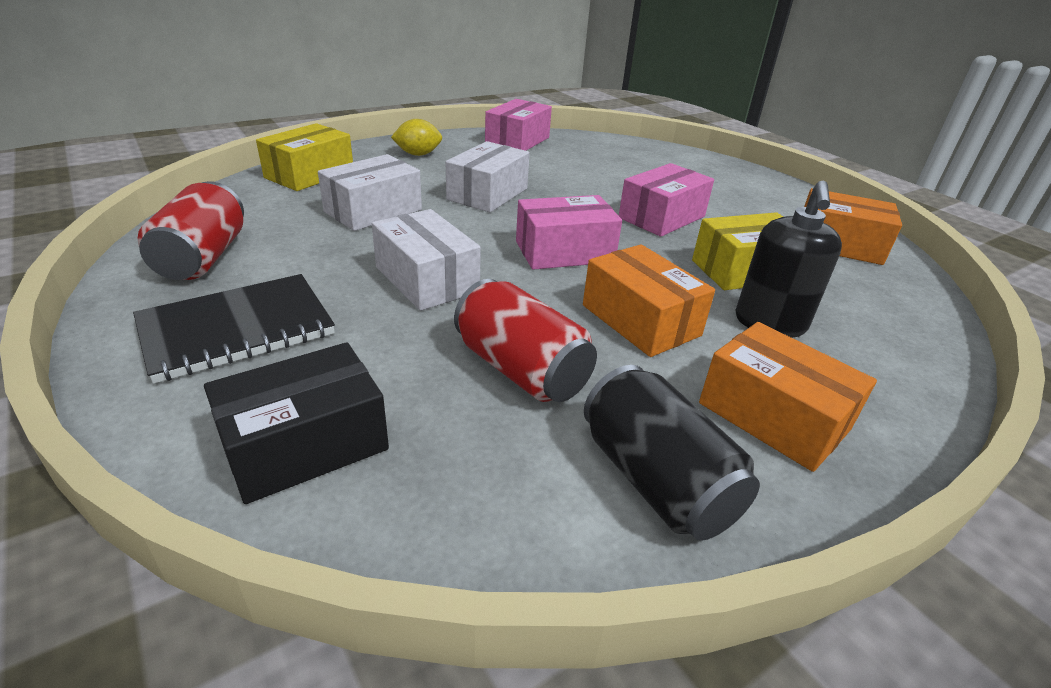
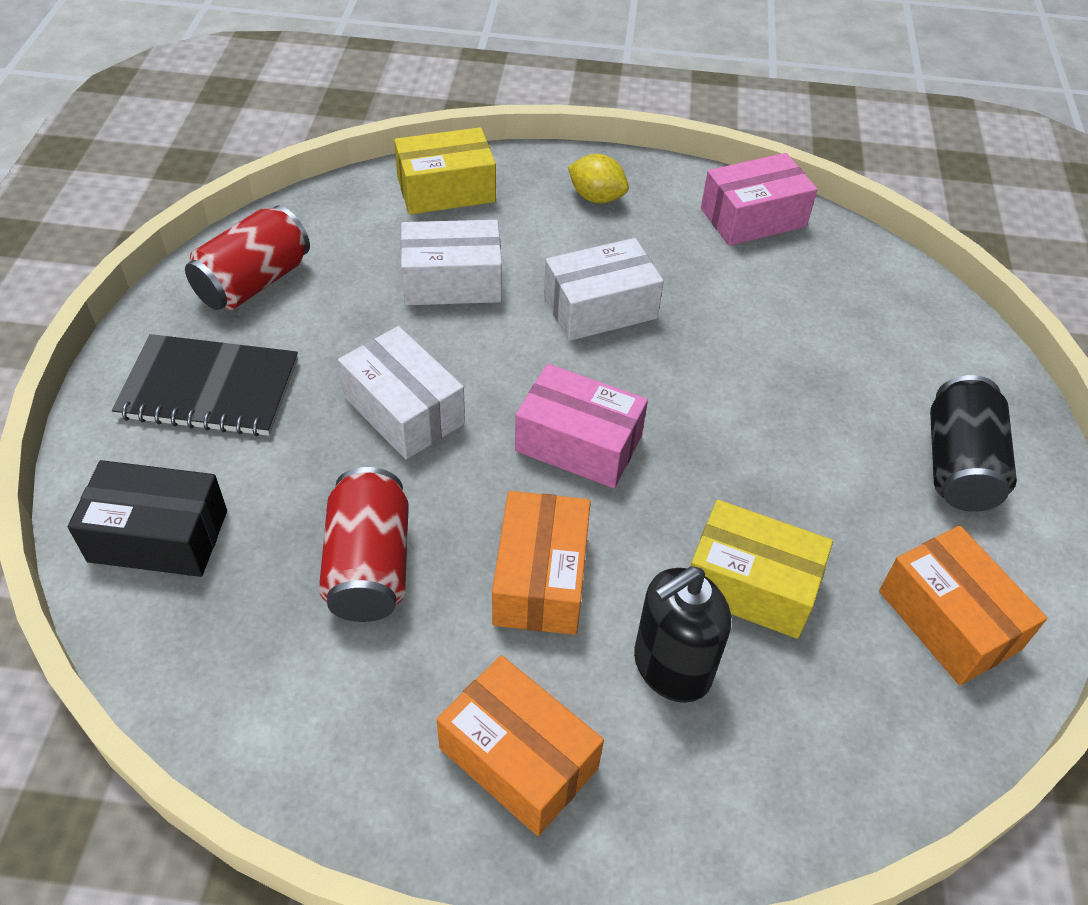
camera: 40 degrees right, 15 degrees up
(427, 279) = (404, 410): white box -> white box turned 45 degrees counterclockwise
(656, 480) = (346, 737): black can -> black can (959, 465)
(661, 217) = (766, 448): pink box -> none
(773, 416) = (518, 758): orange box -> orange box turned 45 degrees counterclockwise

